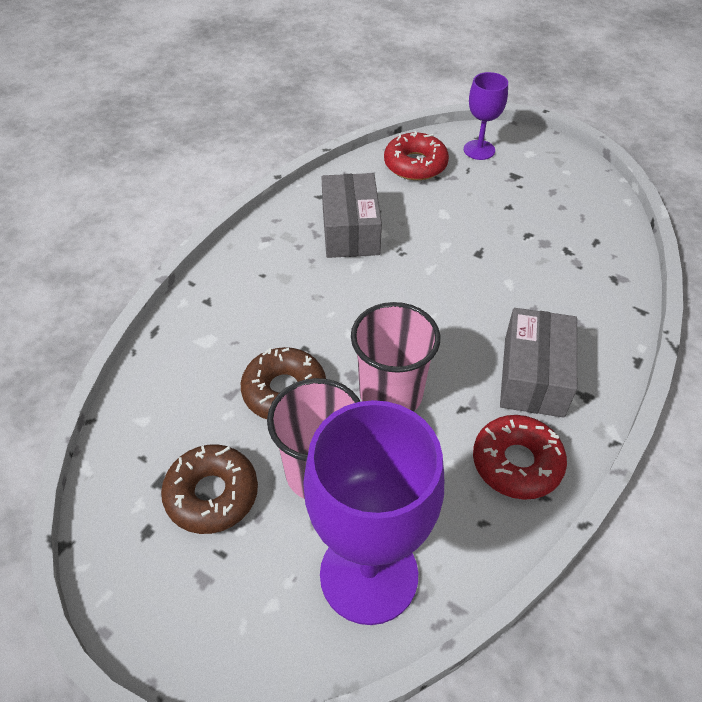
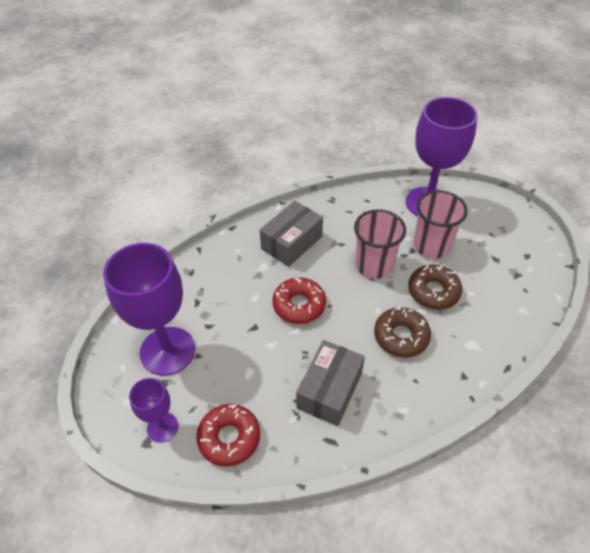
camera: 150 degrees left, 0 degrees up
(212, 494) = (490, 258): brown donut -> brown donut (401, 336)
(516, 463) = (334, 213): red donut -> red donut (299, 305)
(542, 198) = (167, 351): none -> purple goblet

